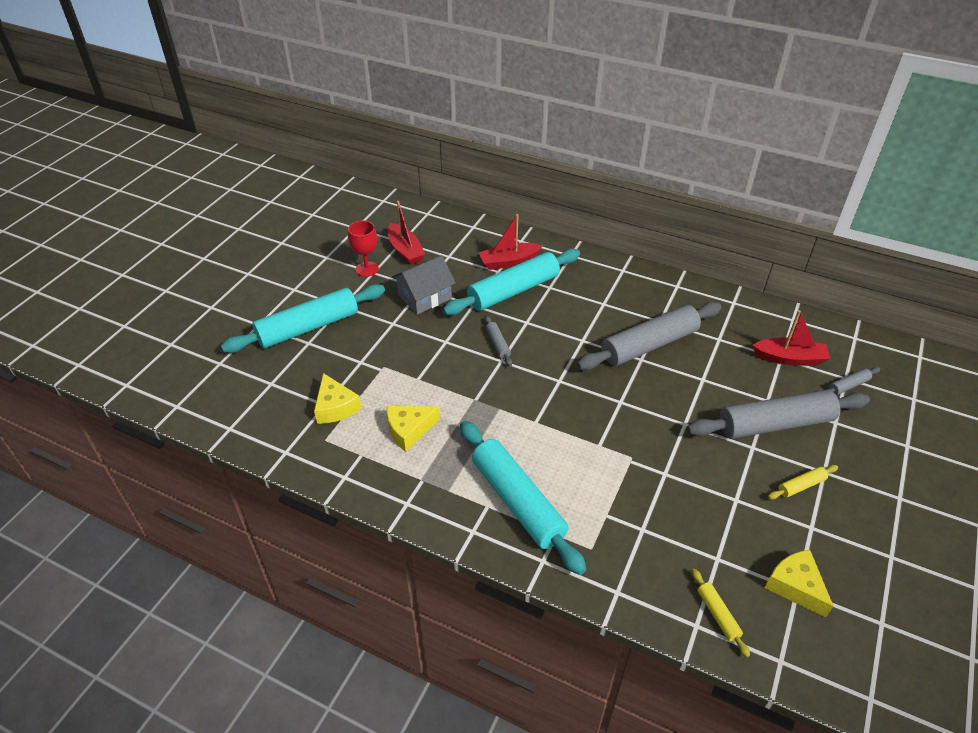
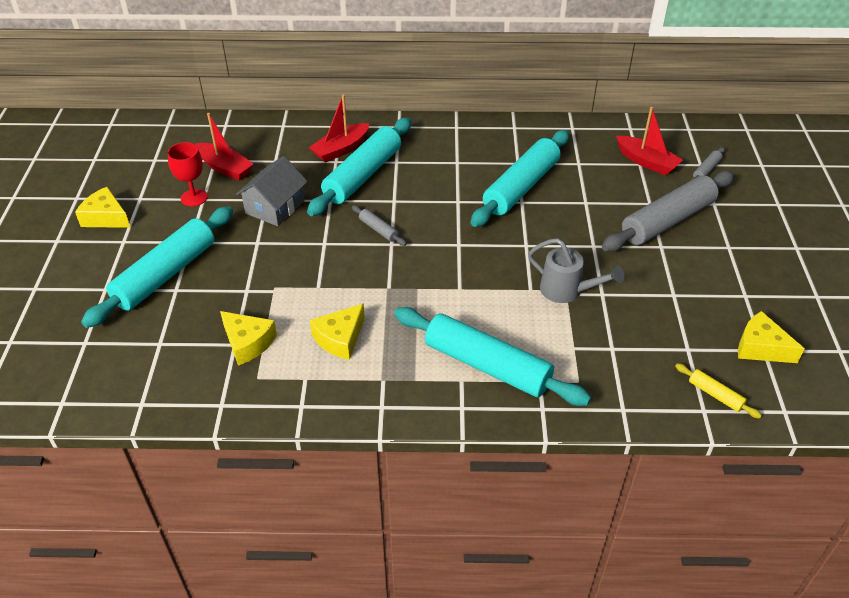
camera: 25 degrees left, 0 degrees up
(293, 265) = (106, 217): none -> yellow cheese
(633, 458) = (567, 291): none -> grey watering can
(649, 345) = (521, 187): grey rolling pin -> turquoise rolling pin
(789, 358) = (646, 162): red boat -> red boat turned 60 degrees clockwise
(801, 486) = (718, 265): yellow rolling pin -> none

